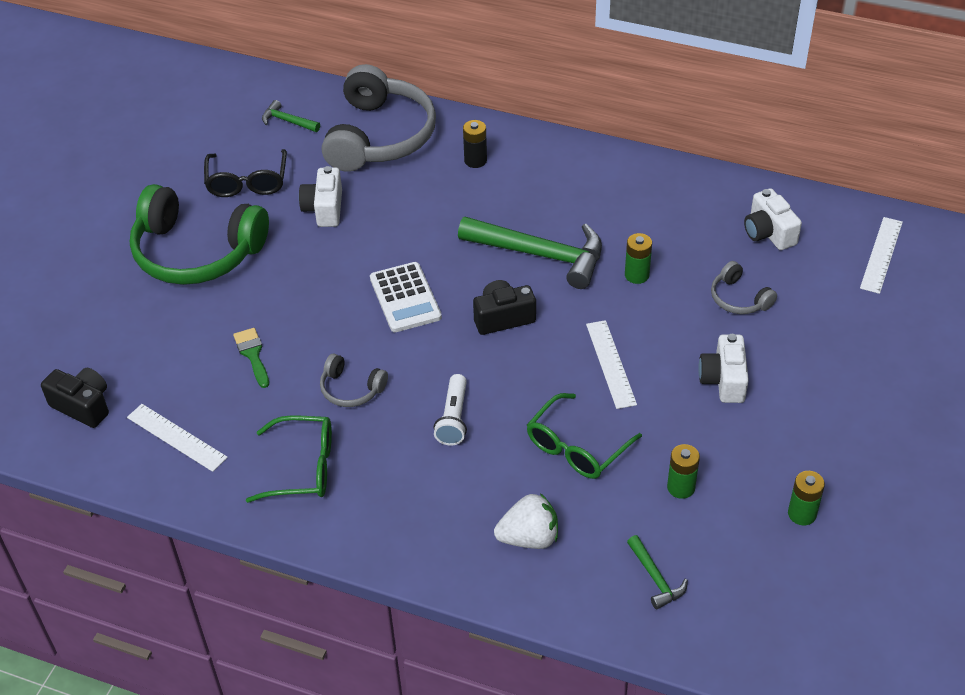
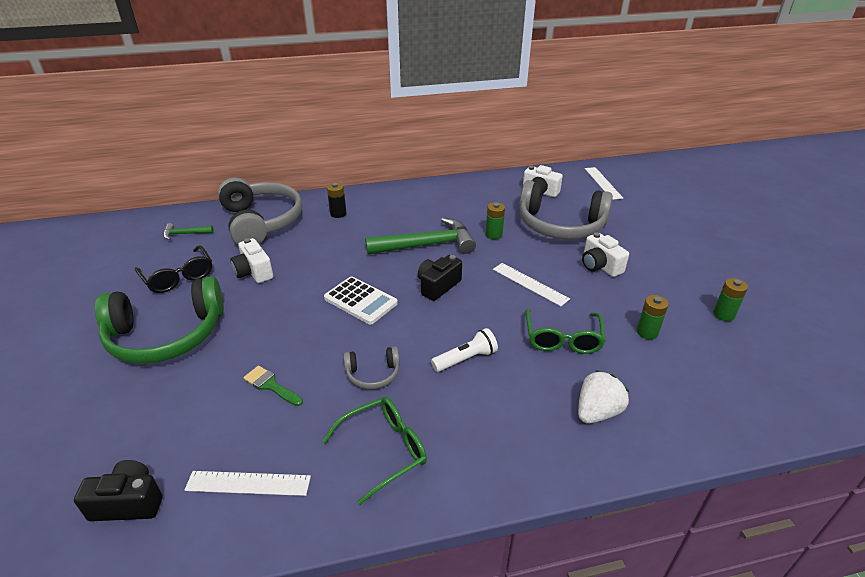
camera: 35 degrees left, 10 degrees down
(453, 418) = (466, 359): white flashlight -> white flashlight turned 90 degrees counterclockwise
(655, 578) = (699, 394): green hammer -> none
(739, 298) = (560, 225): grey headphones -> grey headphones, size x2.21

